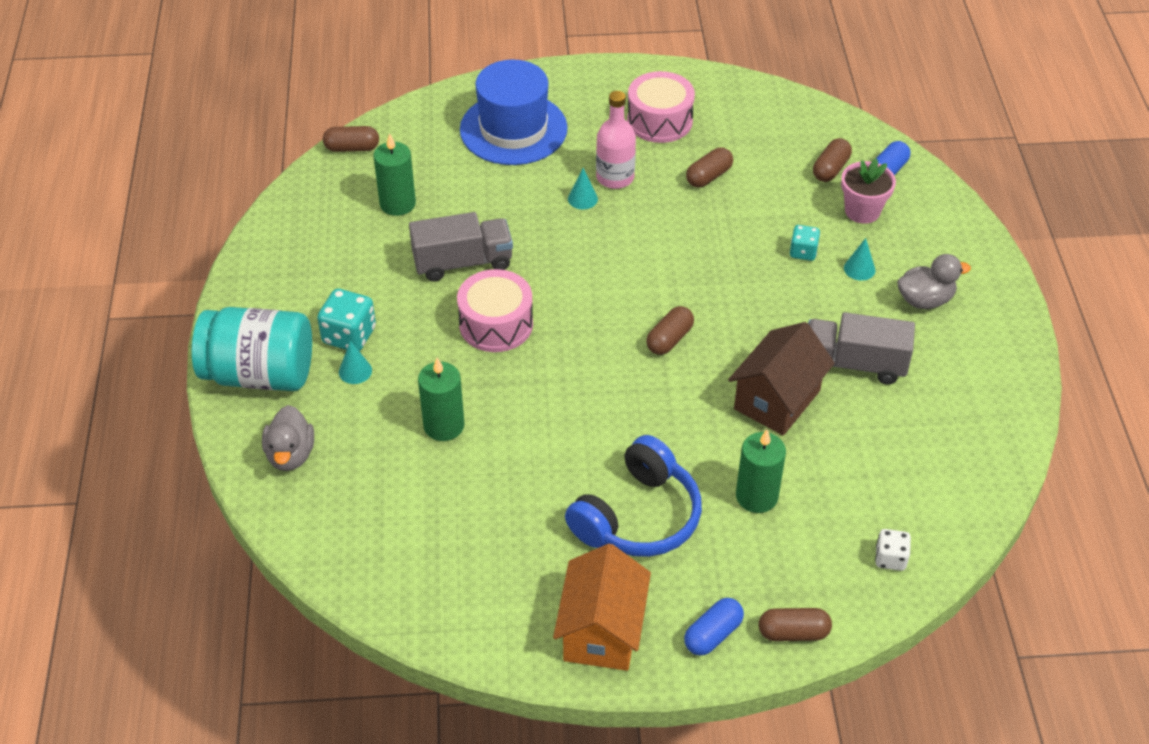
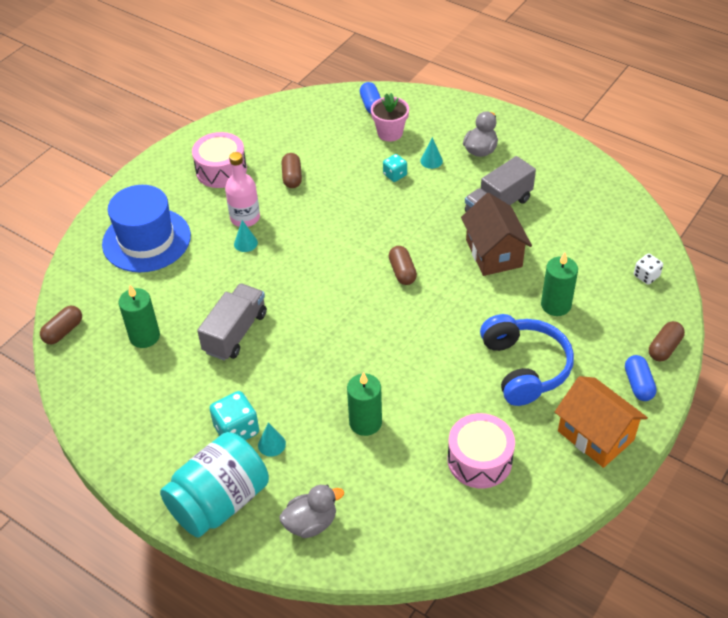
camera: 50 degrees left, 0 degrees up
(290, 455) = (311, 523): grey duck -> grey duck turned 60 degrees counterclockwise
(496, 324) = (306, 346): pink drum -> pink drum (479, 460)
(830, 169) = (344, 125): brown capsule -> none

